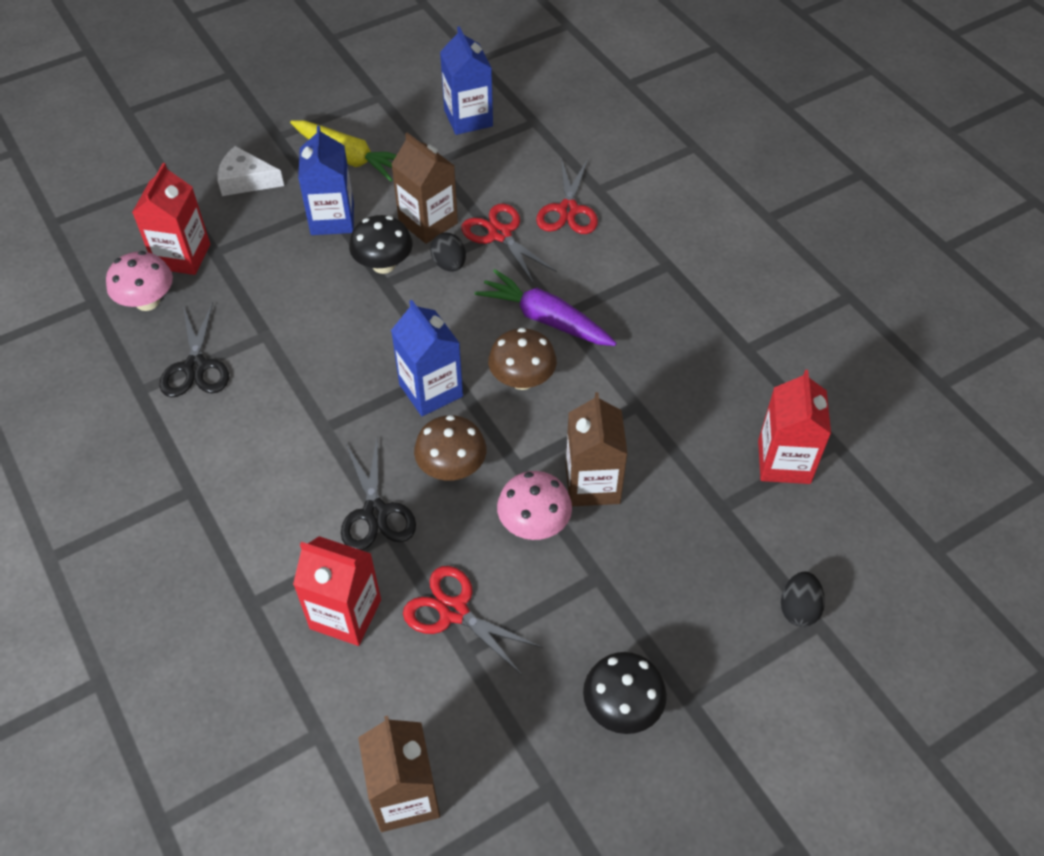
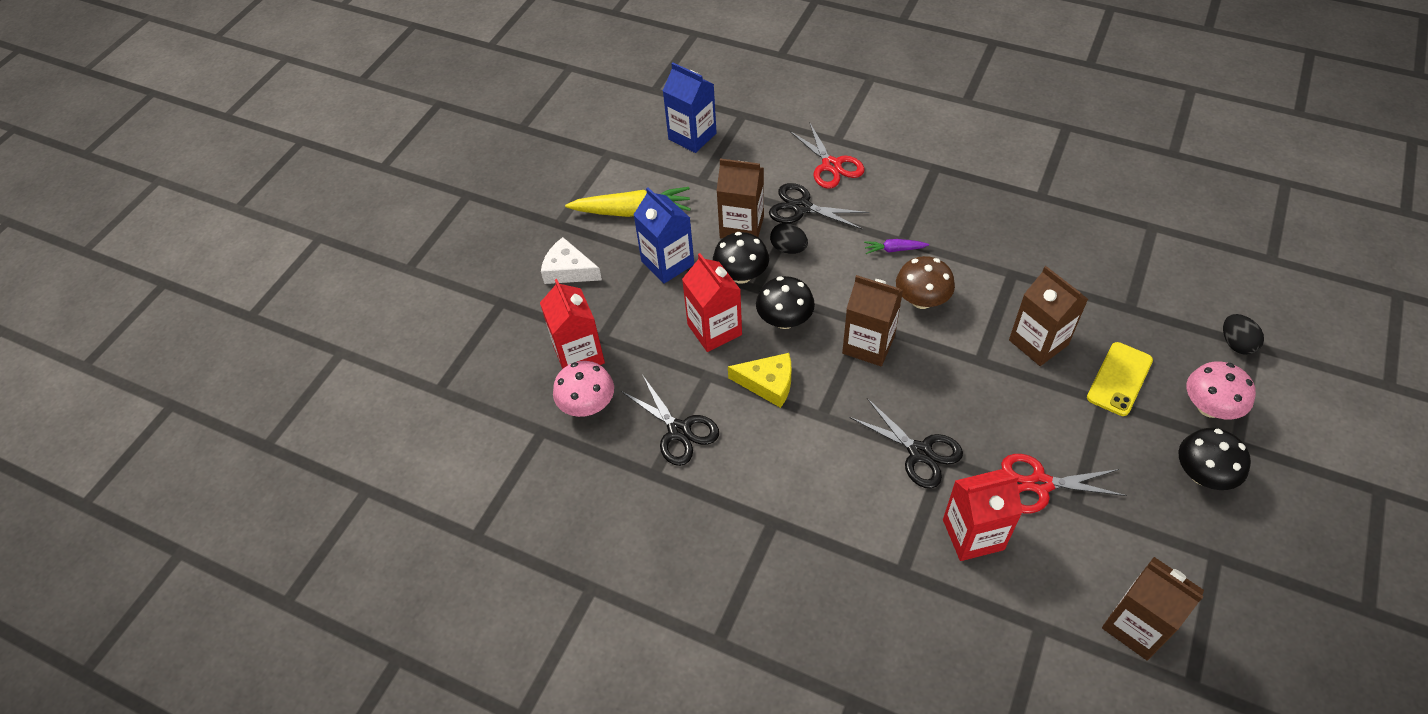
camera: 30 degrees left, 0 degrees up
(246, 180) = (568, 270): white cheese -> white cheese turned 45 degrees clockwise
(308, 372) = (768, 383): none -> yellow cheese
(380, 325) = (784, 320): none -> black mushroom
(431, 390) = (868, 344): blue carton -> brown carton
(452, 467) = (938, 389): brown mushroom -> none
(500, 234) = (802, 207): red scissors -> black scissors
(534, 524) = (1030, 392): pink mushroom -> pink mushroom (1209, 407)
(545, 319) = (894, 249): purple carrot -> purple carrot, size x0.49
(636, 566) = (1119, 379): none -> yellow phone
(784, 462) = (1135, 256): red carton -> red carton (714, 329)

